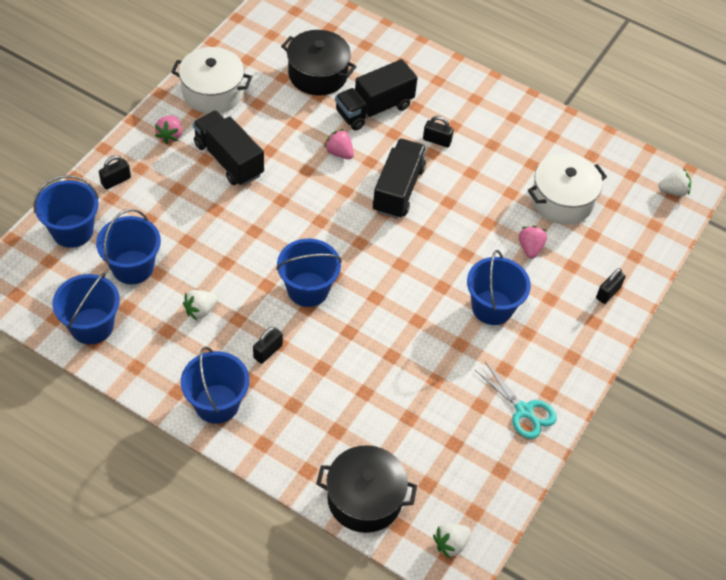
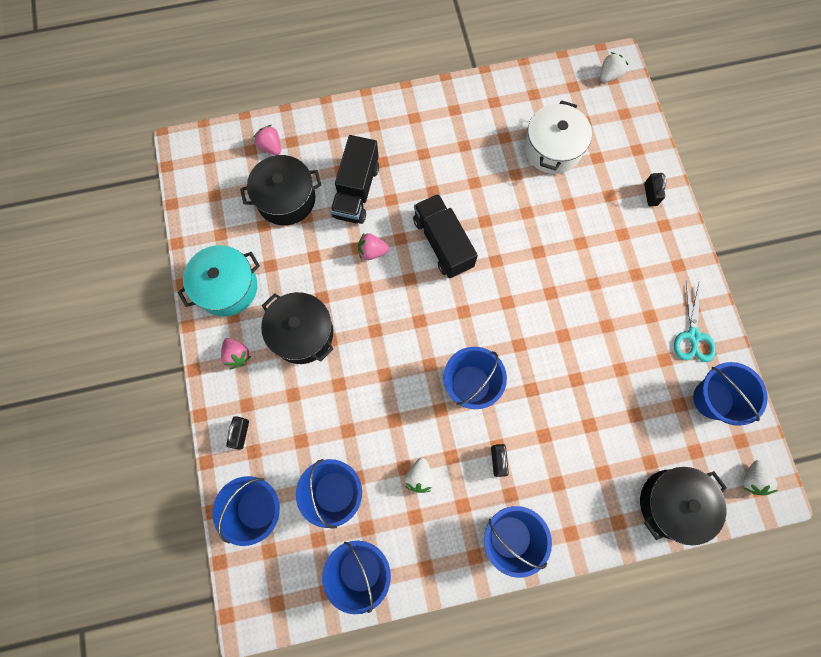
camera: 40 degrees left, 20 degrees up
(213, 92) = (227, 287): white pot -> turquoise pot
(228, 159) = (302, 333): black truck -> black pot
(437, 140) = (425, 177): black padlock -> none
(492, 307) = (596, 277): blue bucket -> blue bucket (713, 399)
(524, 411) = (693, 336): turquoise scissors -> turquoise scissors turned 90 degrees clockwise
(530, 248) = (571, 206): pink strawberry -> pink strawberry (271, 146)

